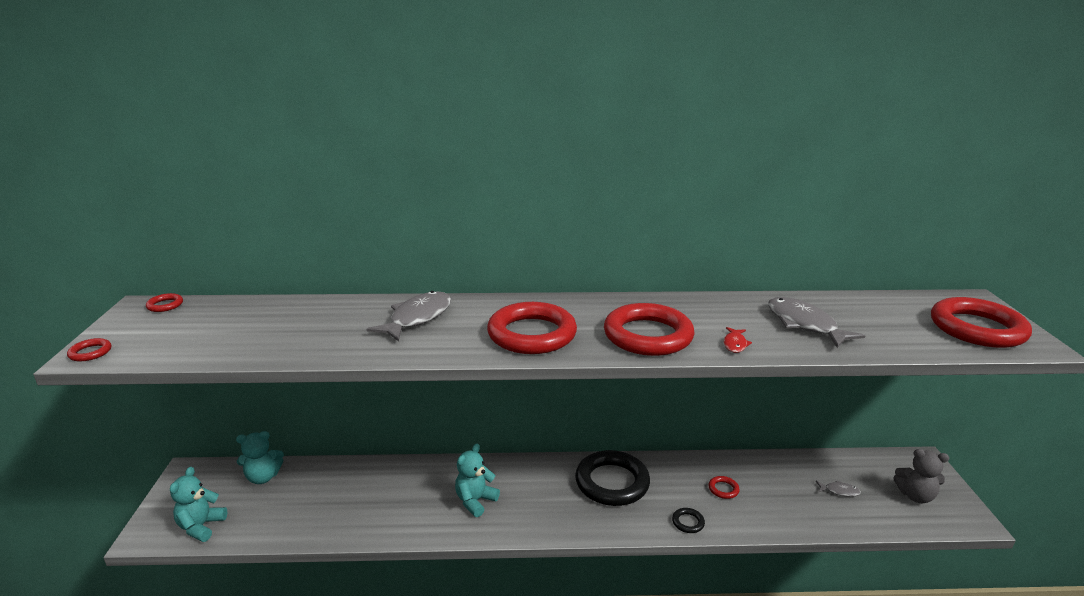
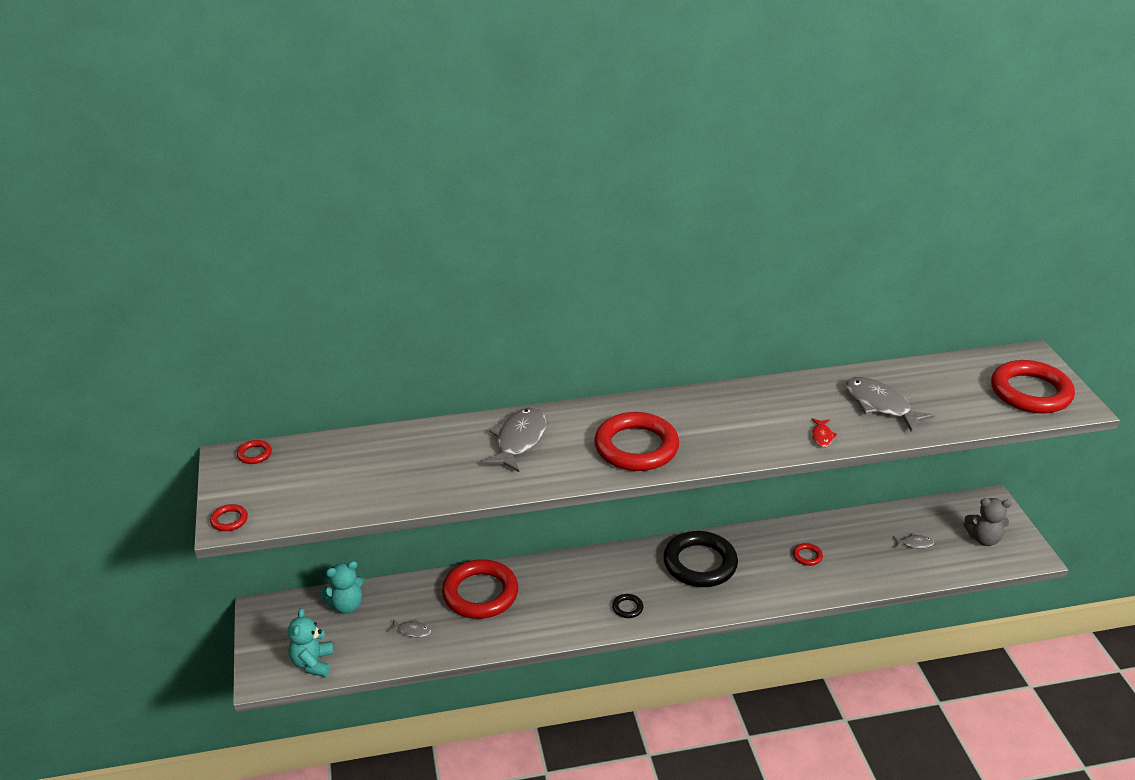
camera: 10 degrees left, 10 degrees up
(310, 509) = (412, 631): none -> grey fish
(475, 501) = (573, 600): turquoise teddy bear -> none
(648, 336) = (742, 436): red ring -> red ring (480, 593)
(688, 522) = (779, 593): black ring -> black ring (627, 608)

